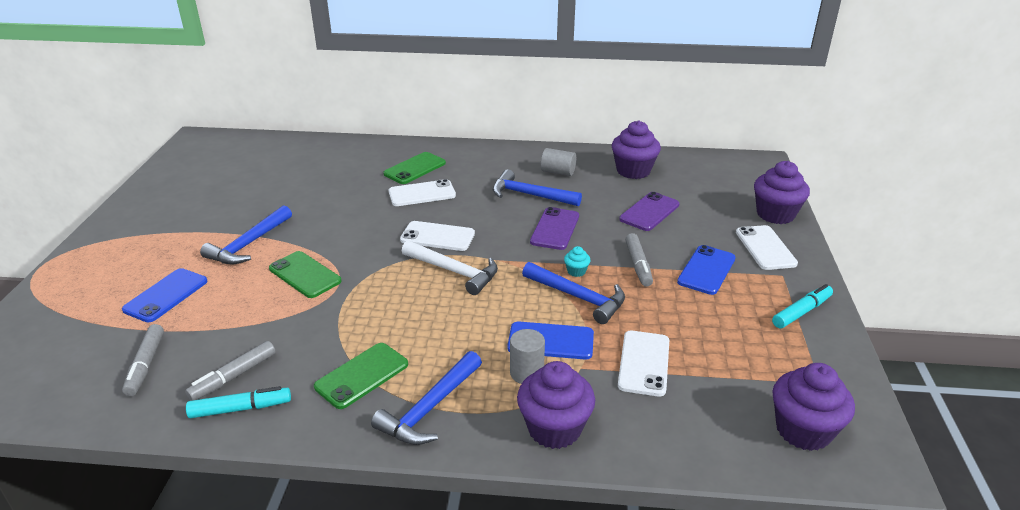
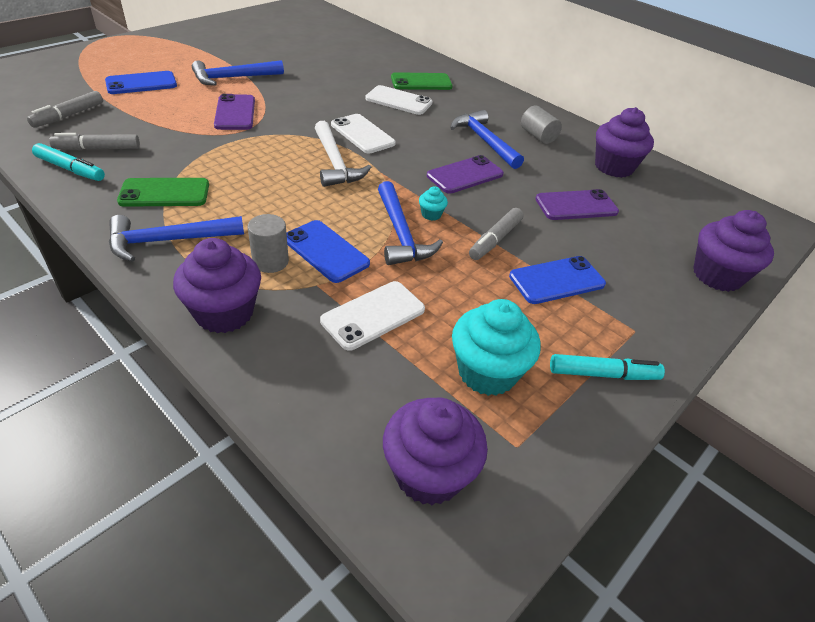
camera: 35 degrees right, 10 degrees up
(305, 275) = (235, 113): green phone -> purple phone
(750, 352) = (487, 372): none -> turquoise cupcake
(765, 248) = (655, 297): white phone -> none

